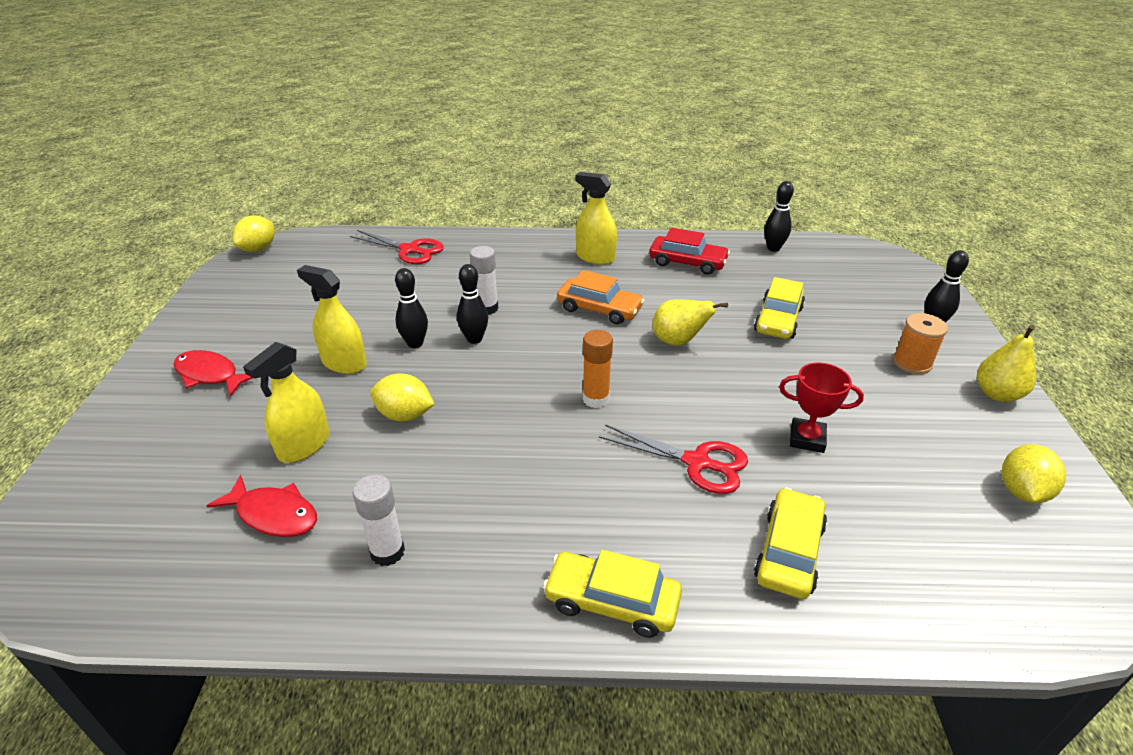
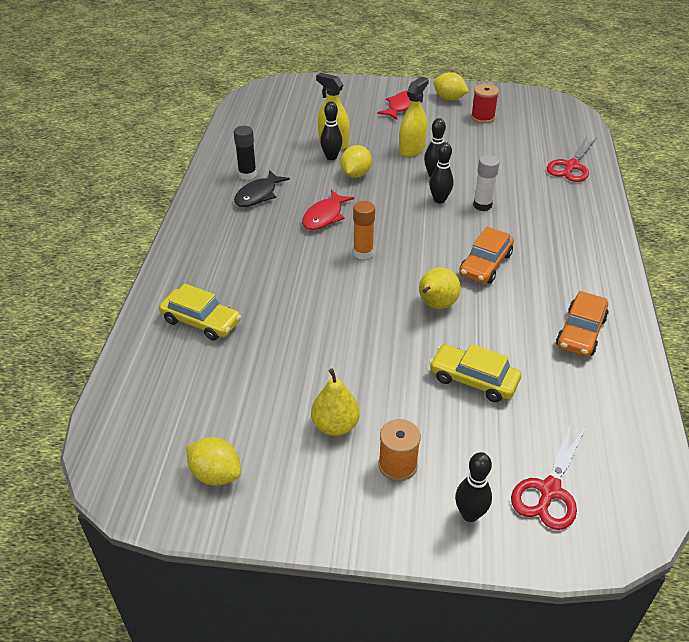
camera: 95 degrees right, 5 degrees up
(258, 249) = (558, 102): yellow lemon -> yellow lemon (449, 98)
(274, 514) = (282, 140): red fish -> red fish (324, 216)
(275, 303) = (482, 117): none -> red spool
(387, 552) = (247, 174): white glue stick -> black glue stick
(456, 527) = (258, 195): none -> black fish
(595, 257) = (579, 269): yellow spray bottle -> none
(612, 602) = (191, 246): yellow car -> none
(687, 262) = (580, 332): red car -> orange car
(697, 462) = (288, 293): red scissors -> red scissors (549, 490)
(773, 248) = (630, 412): black bowling pin -> black bowling pin (331, 157)
(807, 439) = (302, 357): red trophy -> none
(997, 394) = (341, 518): yellow pear -> yellow pear (335, 425)

